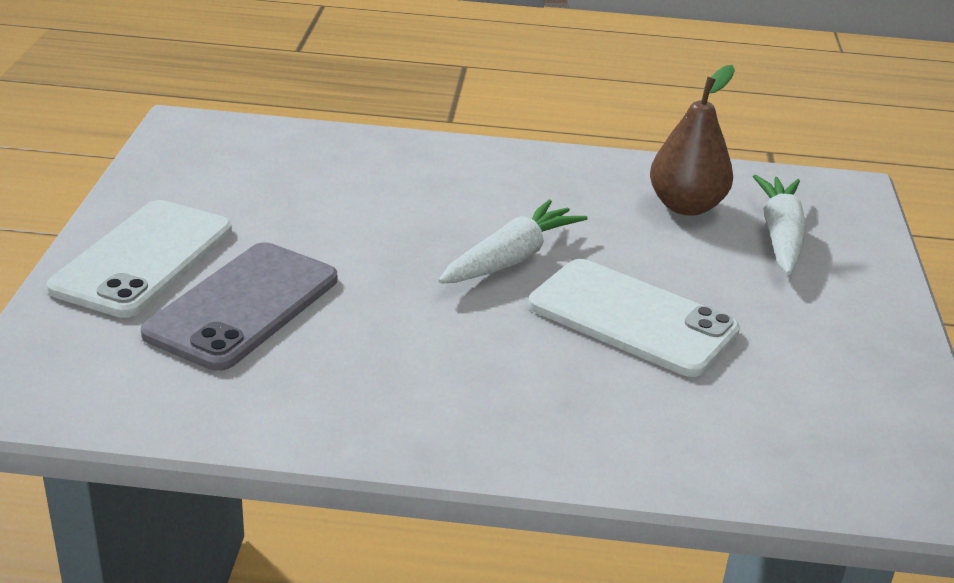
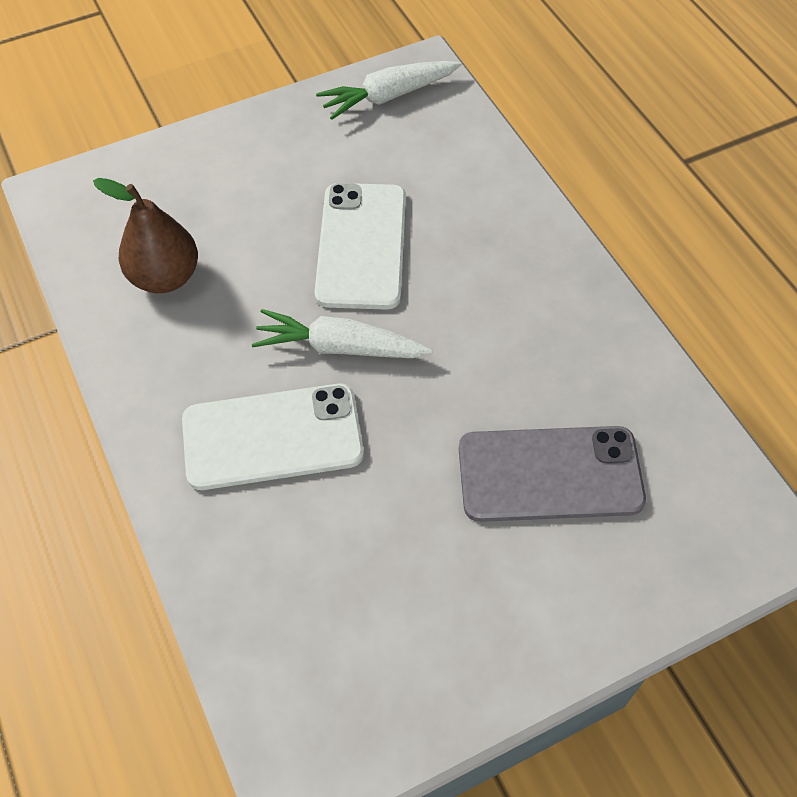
camera: 120 degrees left, 25 degrees up
(144, 259) = (555, 594): white phone -> white phone (272, 437)
(780, 236) = (173, 208): white carrot -> white carrot (388, 96)

